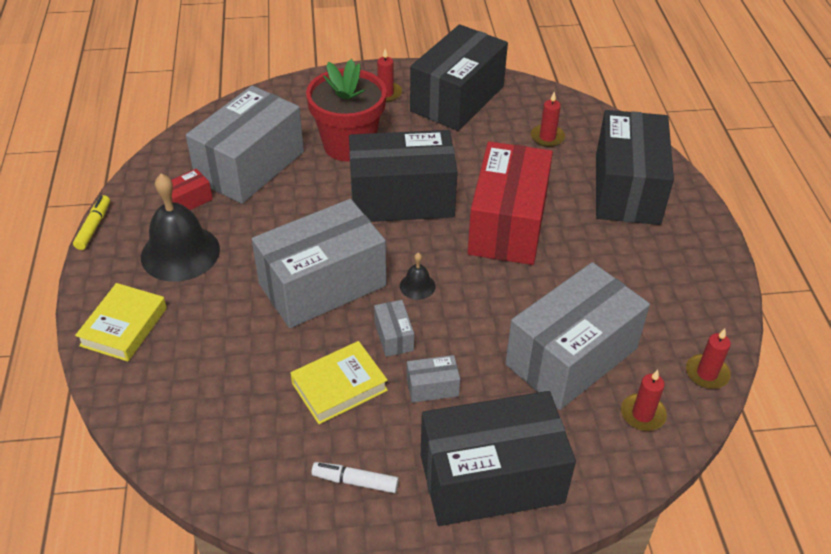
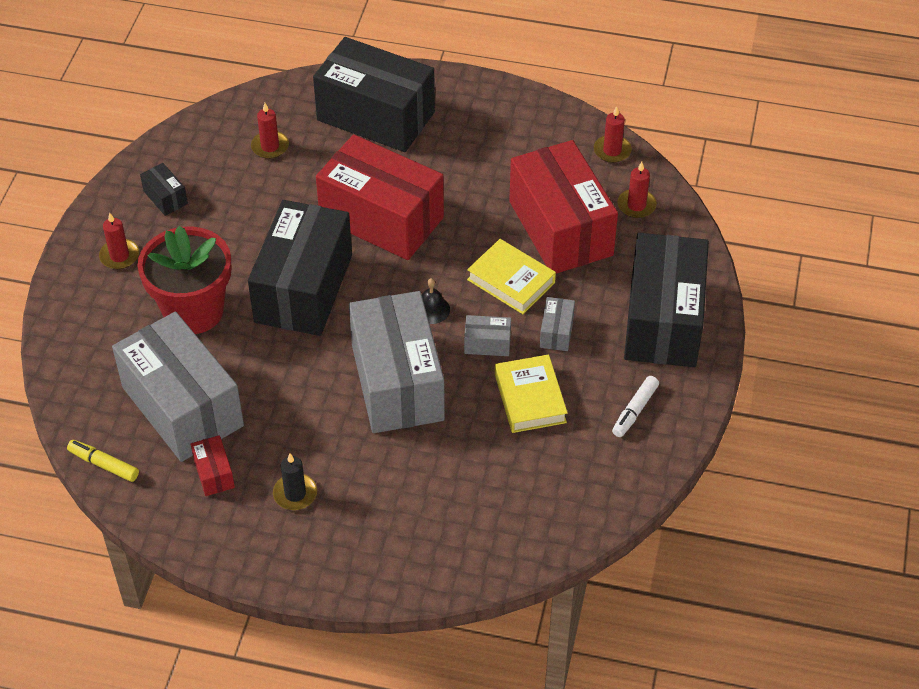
camera: 70 degrees left, 5 degrees up
(94, 227) = (213, 569): yellow marker -> yellow marker (104, 464)
(124, 327) = (383, 558): yellow book -> yellow book (511, 281)
(180, 253) = (295, 494): black bell -> black candle
(457, 99) = (165, 197): black box -> black box, size x0.40
(571, 356) = (560, 228): grey box -> red box

